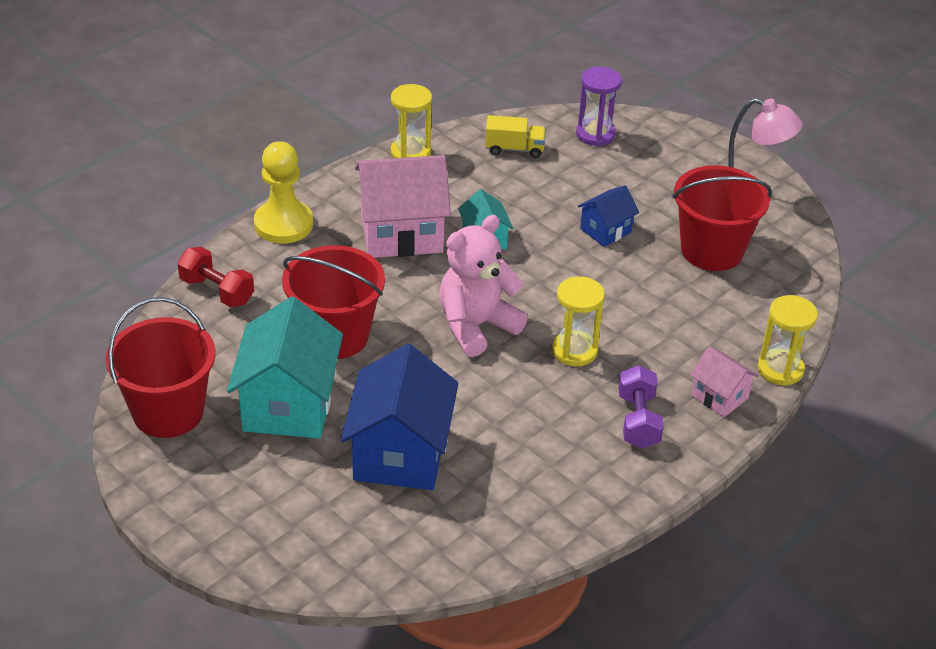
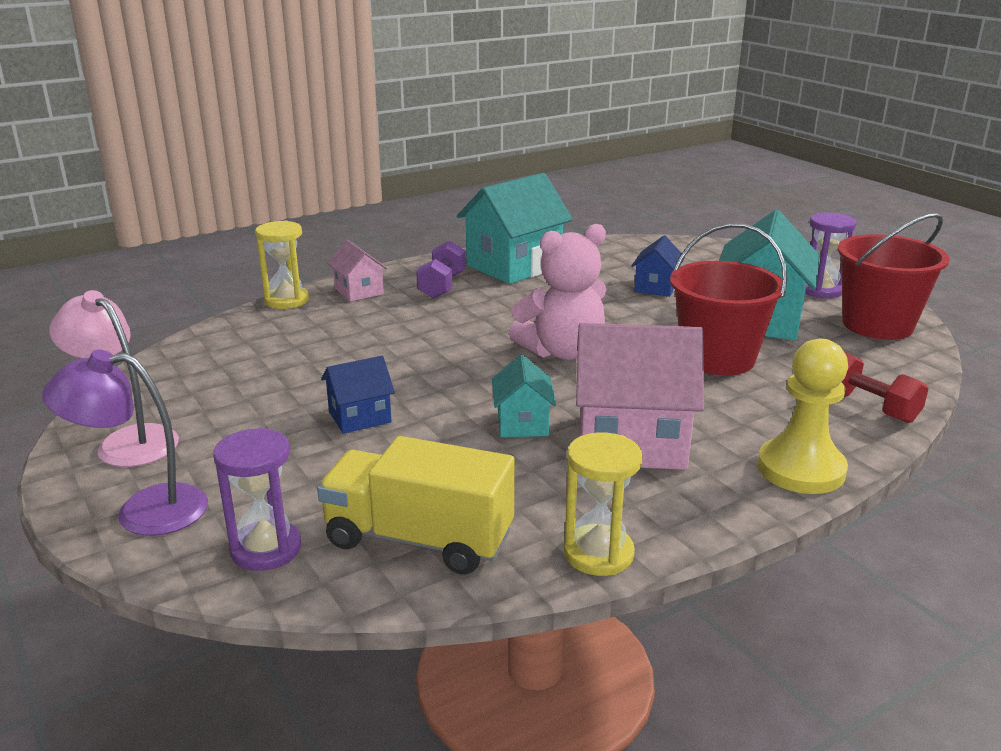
camera: 165 degrees left, 15 degrees down
(210, 476) = (821, 290): none -> purple hourglass
(400, 454) = (656, 287): blue house -> blue house, size x0.51
(514, 149) = (419, 539): yellow truck -> yellow truck, size x1.79
(574, 351) = (470, 327): yellow hourglass -> none
(576, 478) = (514, 266): none -> turquoise house
(684, 146) = (143, 511): none -> purple lamp
(711, 250) = (250, 385): red bucket -> none

